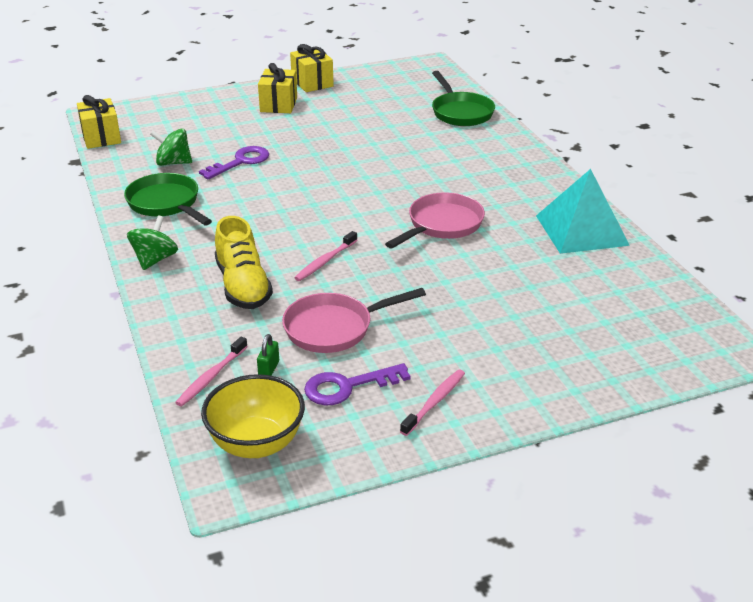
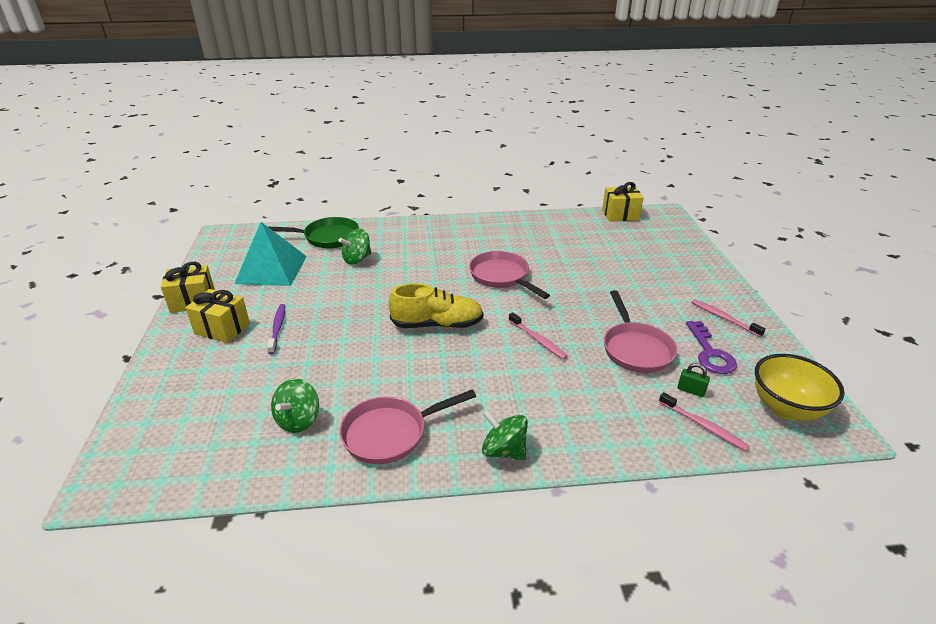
camera: 75 degrees left, 0 degrees up
(101, 137) = (177, 486): yellow gift -> yellow gift (620, 215)
(166, 203) = (390, 433): green pan -> pink pan
(241, 162) = (331, 368): purple key -> none
(243, 286) = (566, 392): yellow shoe -> yellow shoe (437, 324)
(288, 126) = (277, 328): none -> purple toothbrush
(426, 136) = (357, 259): none -> green spinning top
(581, 230) = (529, 227): turquoise pyramid -> turquoise pyramid (271, 269)

